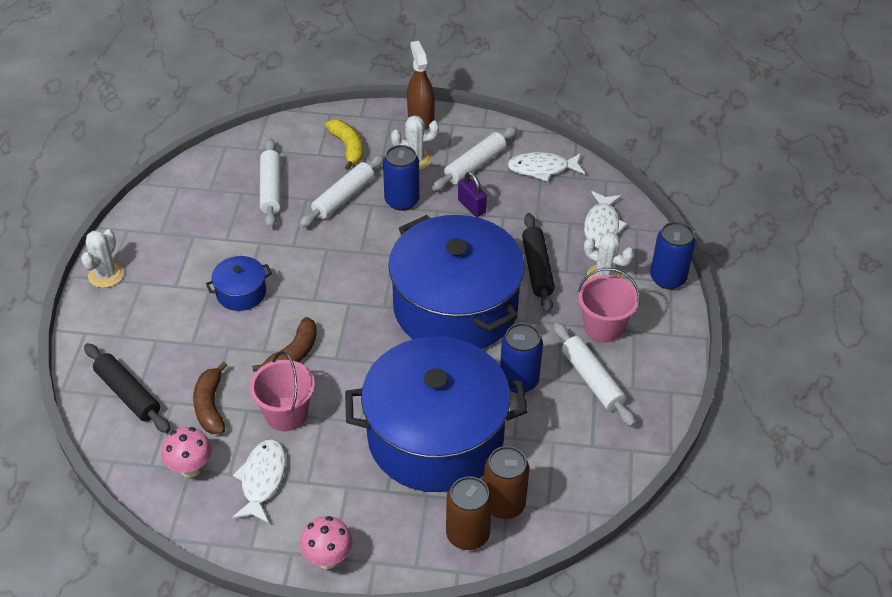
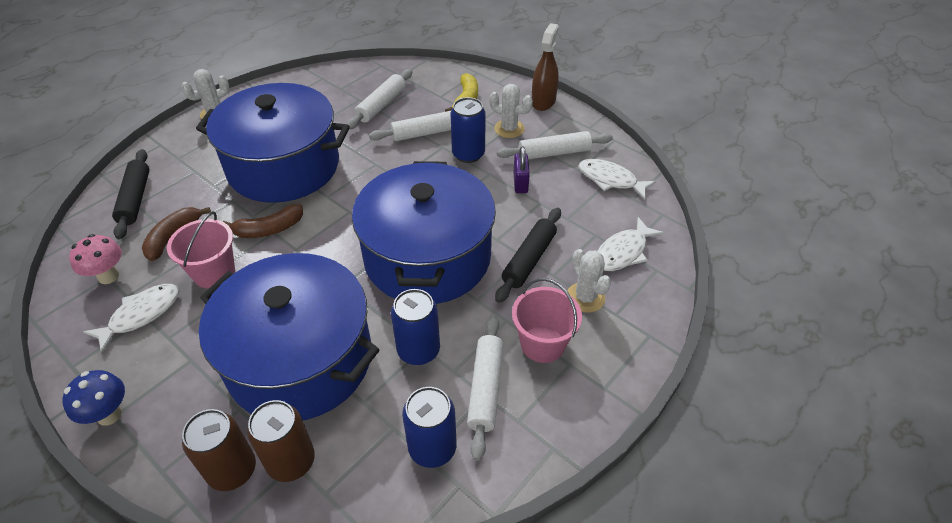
camera: 35 degrees right, 0 degrees up
(241, 293) = (283, 166): blue pot -> blue pot, size x2.47
(328, 559) = (109, 414): pink mushroom -> blue mushroom
(668, 278) = (648, 331): blue can -> blue can (432, 448)

